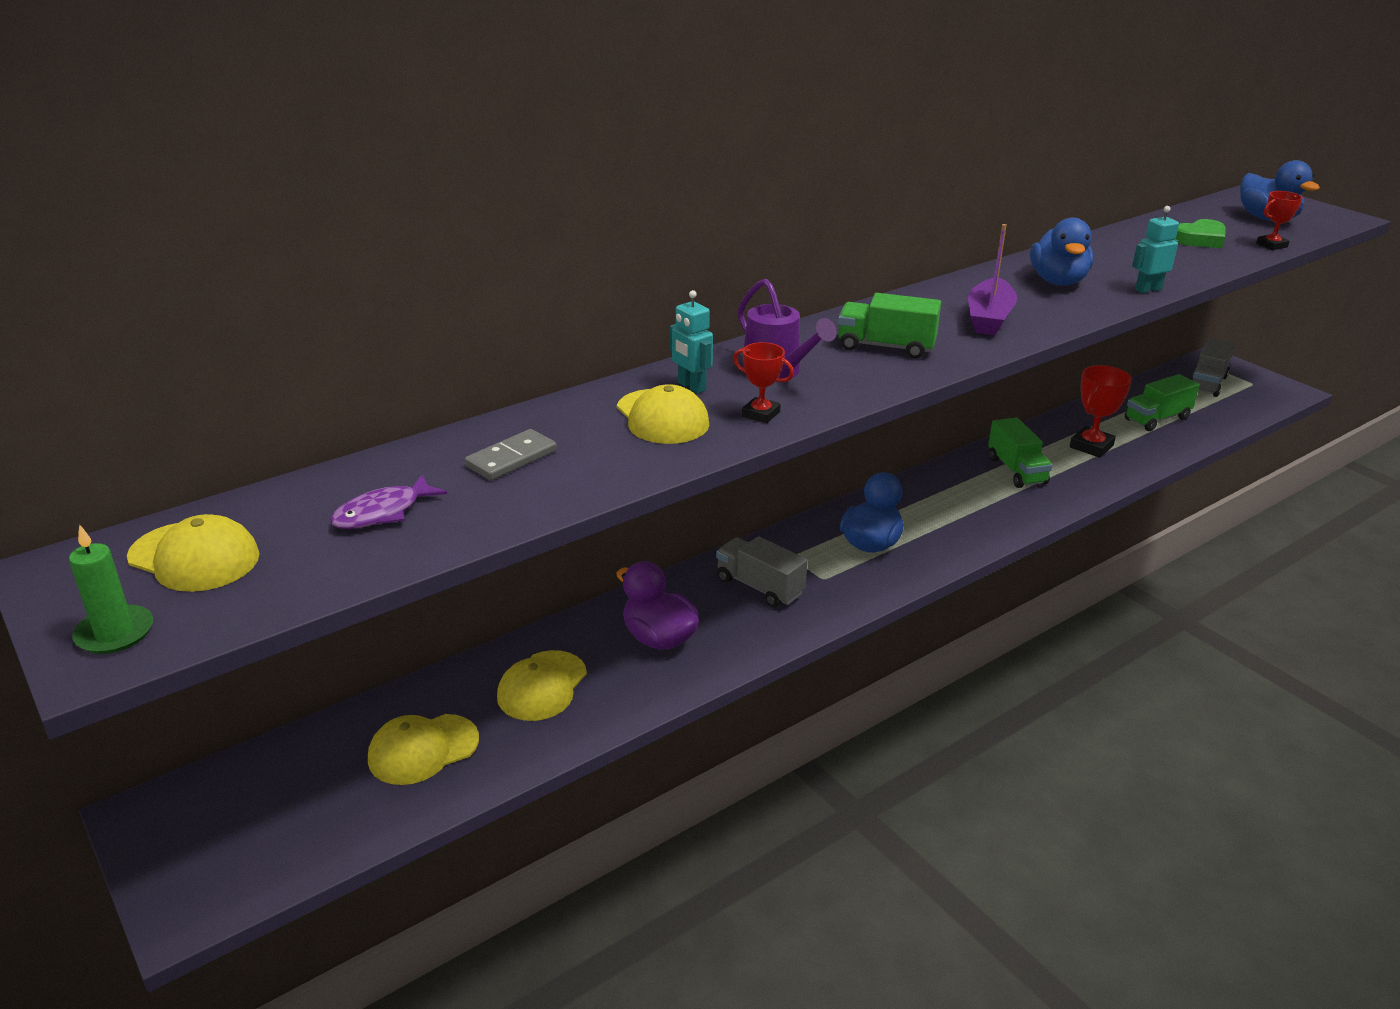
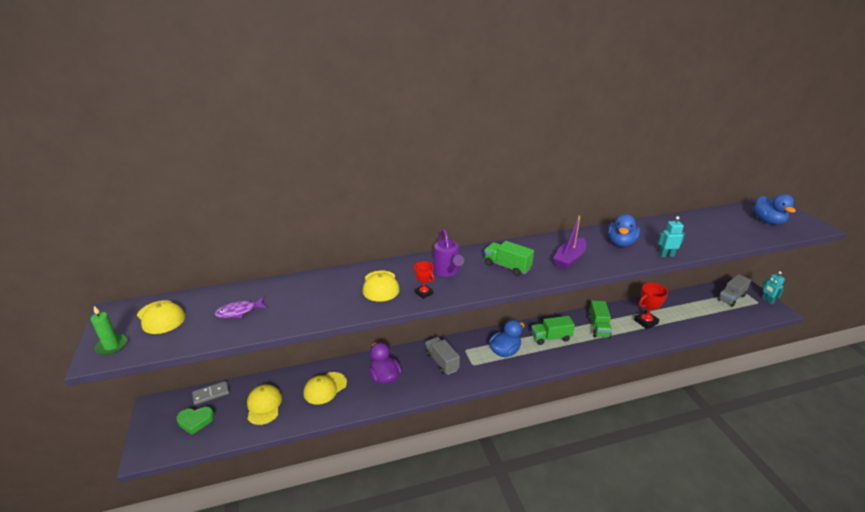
camera: 20 degrees right, 0 degrees up
(423, 749) = (264, 405): yellow cap -> yellow cap turned 90 degrees clockwise
(511, 458) = (305, 295): grey domino -> grey domino (211, 394)
(691, 387) = (404, 272): turquoise robot -> turquoise robot (767, 301)
(1157, 419) = (690, 313): green truck -> green truck (550, 338)
(1200, 239) = (718, 229): green heart -> green heart (195, 421)
(1271, 245) = (758, 238): red trophy -> none

